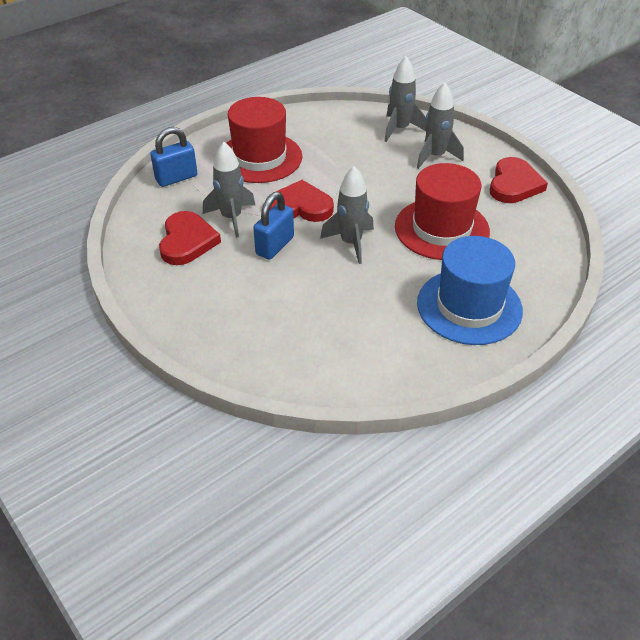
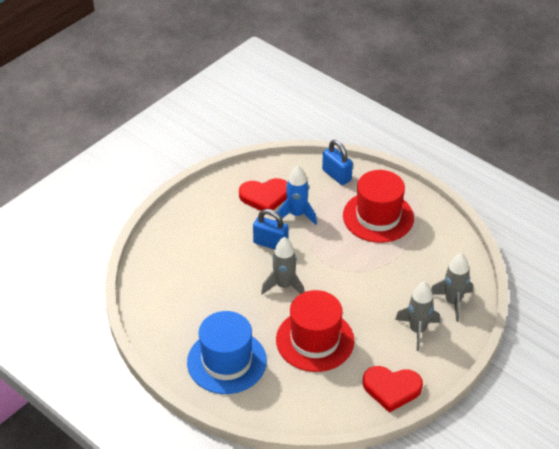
camera: 80 degrees right, 0 degrees up
(231, 218) = (297, 214): grey rocket -> blue rocket
(300, 206) = (320, 250): red heart -> none

